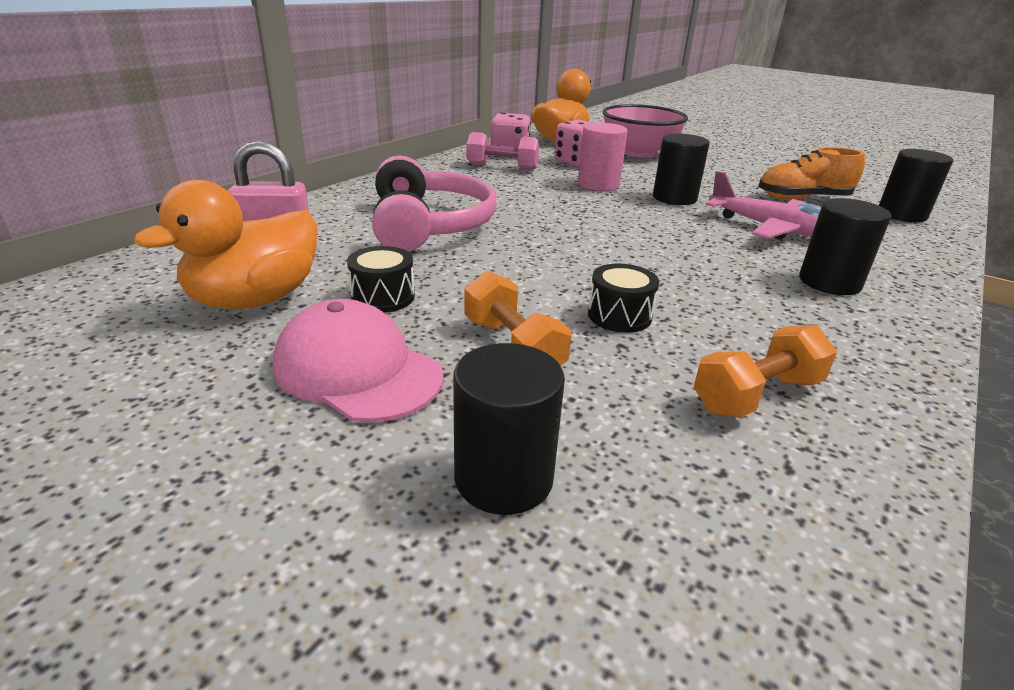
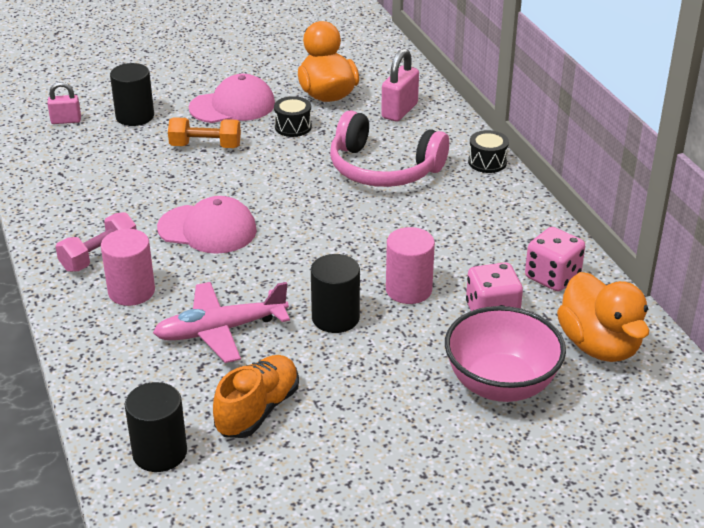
camera: 125 degrees right, 5 degrees up
(502, 167) = (505, 253): pink dumbbell -> pink dumbbell (99, 256)
(619, 316) = (194, 187): black drum -> black drum (487, 162)
(642, 600) = (66, 121): none -> pink padlock
(675, 279) = (207, 229): none -> pink cap
(757, 395) = (95, 191): orange dumbbell -> none
(829, 282) = (131, 291): black cylinder -> pink cylinder

